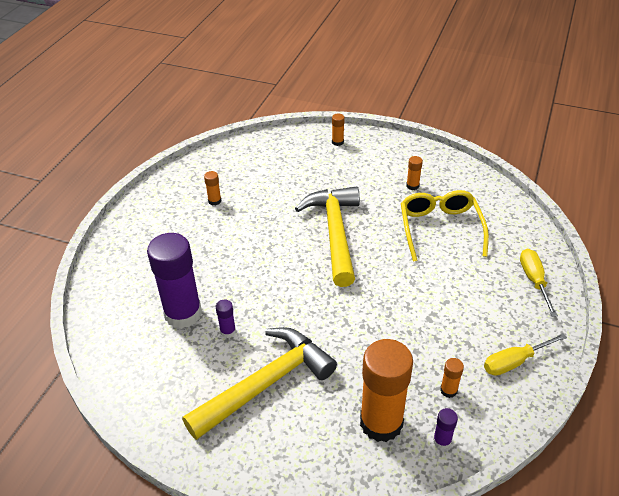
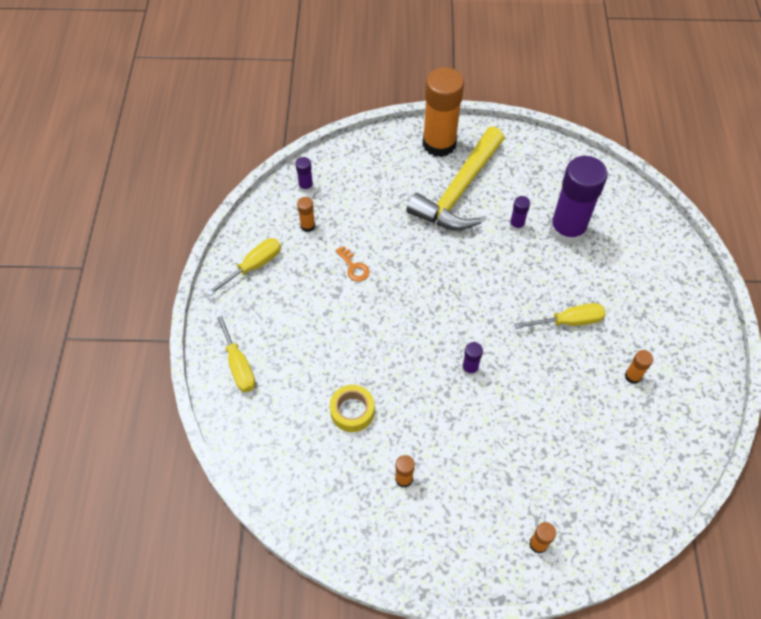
camera: 160 degrees right, 15 degrees up
(235, 244) = (569, 321): none -> yellow screwdriver
(335, 233) = (470, 368): yellow hammer -> purple glue stick
(381, 422) = (356, 187): orange glue stick -> orange glue stick (439, 144)
(408, 334) = (354, 267): none -> orange key
(440, 228) = (352, 411): yellow glasses -> yellow tape

